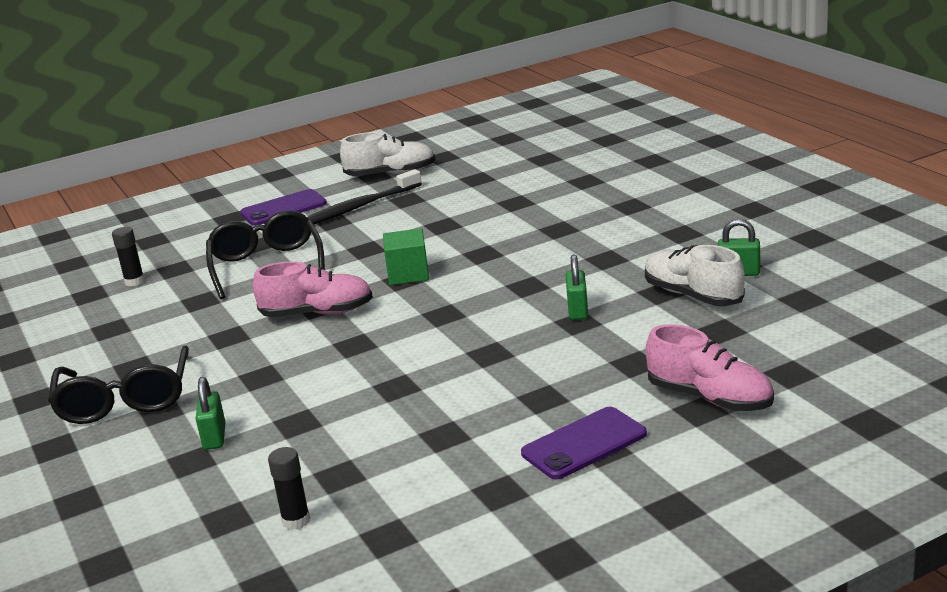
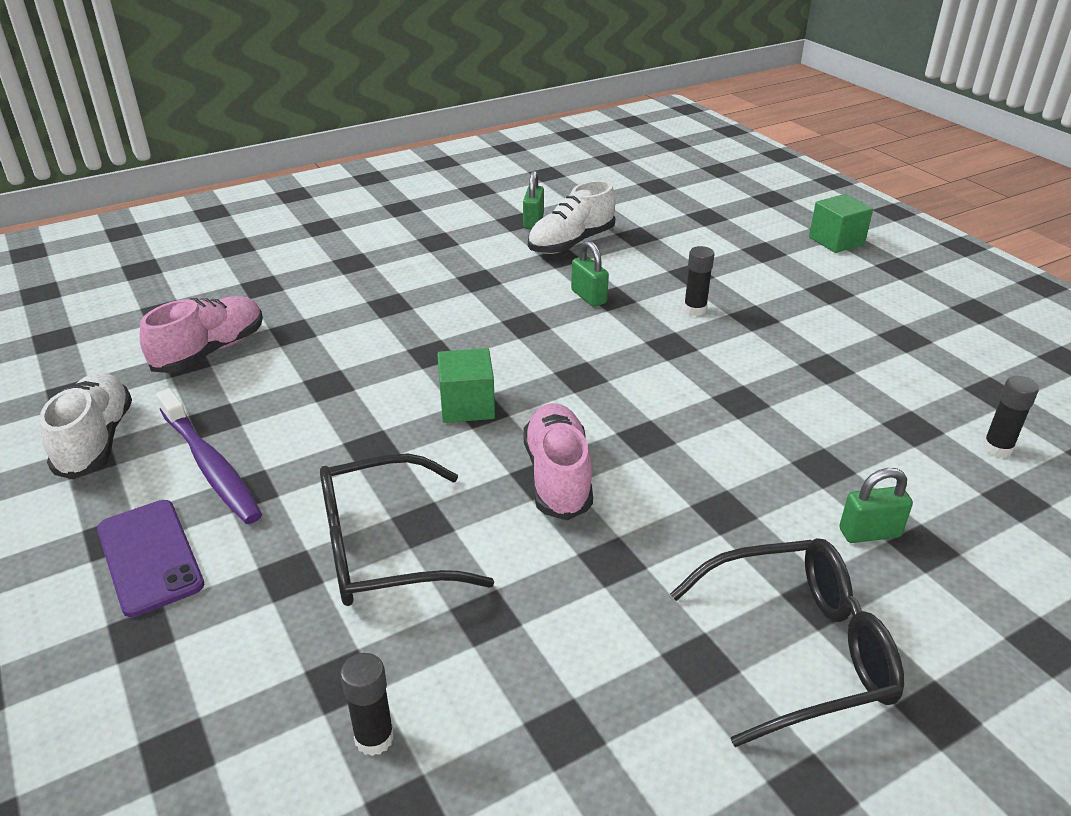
camera: 95 degrees left, 10 degrees up
(359, 207) = (210, 465): black toothbrush -> purple toothbrush
(556, 365) = (695, 309): none -> black glue stick
(577, 310) = (588, 297): green padlock -> green padlock turned 60 degrees clockwise
(584, 444) = (824, 299): purple phone -> none
(710, 398) = (746, 246): pink shoe -> pink shoe (210, 351)
(742, 465) = (836, 241): none -> green cube

